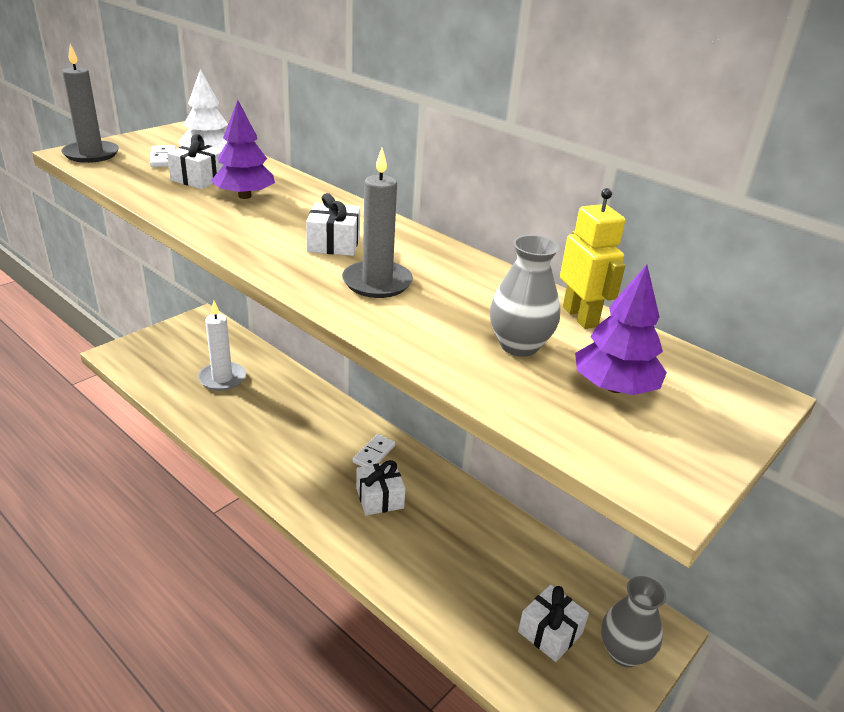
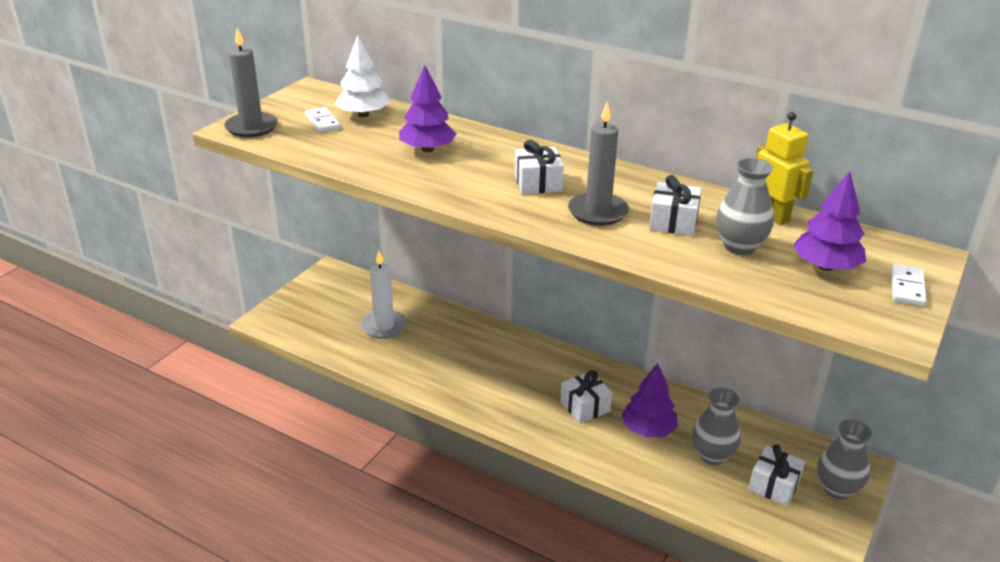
camera: 10 degrees left, 0 degrees up
(199, 179) = (373, 138): white gift -> white gift (673, 222)
(374, 454) = (561, 370): white domino -> white domino (907, 288)
(435, 537) = (648, 429): none -> purple tree
(494, 581) = (712, 455): none -> grey vase

